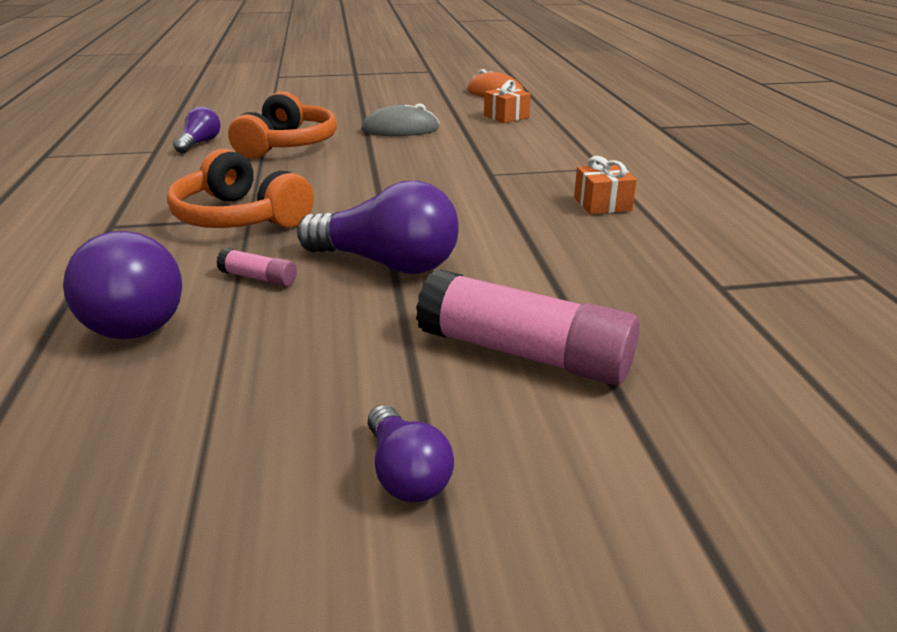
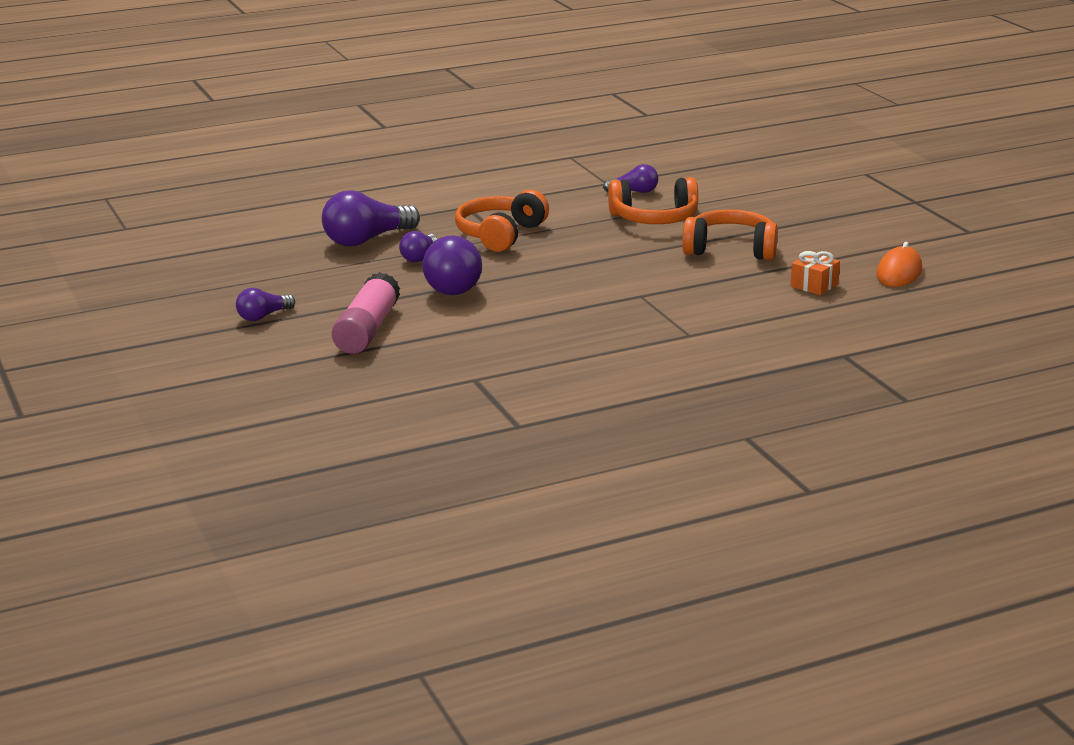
camera: 75 degrees right, 5 degrees down
(258, 278) = (419, 257): pink glue stick -> purple light bulb
(400, 130) = (731, 249): grey mouse -> orange headphones
(602, 204) = (600, 338): orange gift -> none

